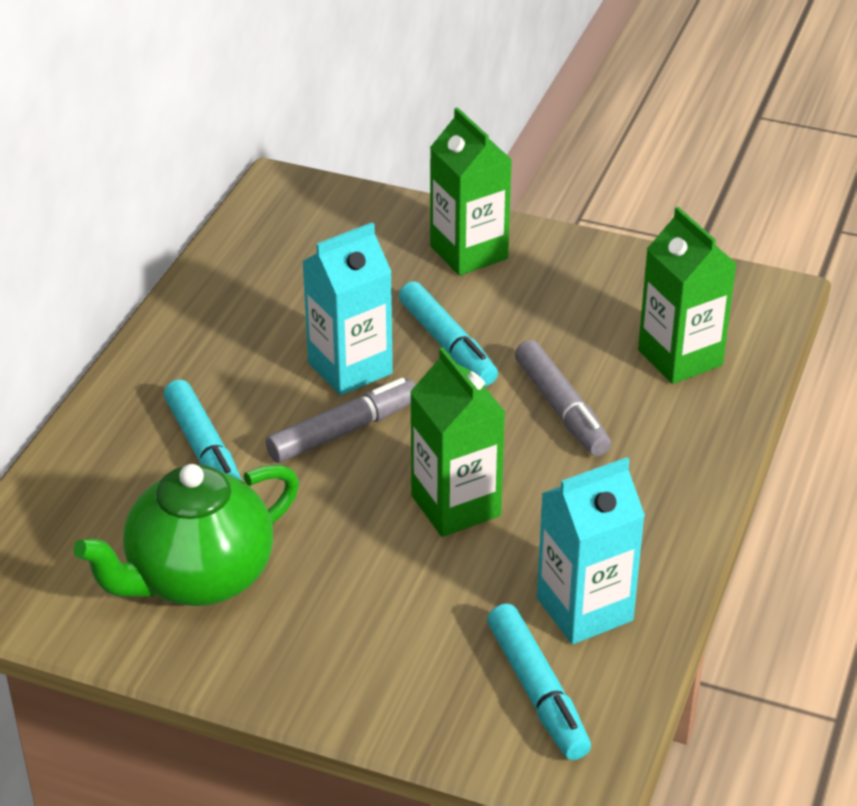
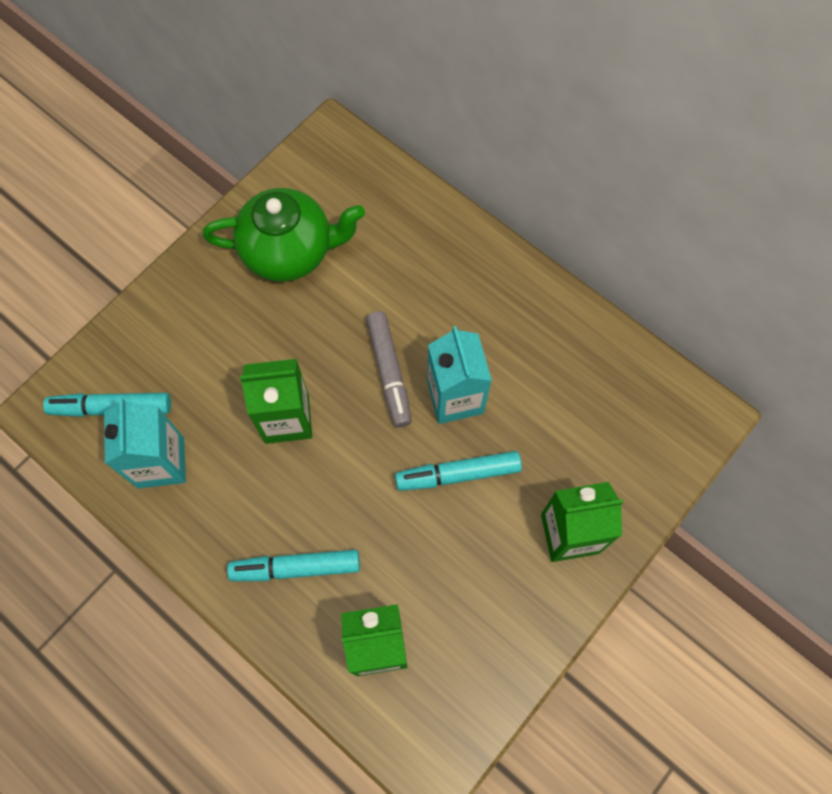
camera: 110 degrees right, 30 degrees up
(198, 578) = (289, 251): green teapot -> green teapot turned 105 degrees clockwise
(204, 451) = (403, 282): turquoise marker -> turquoise marker (296, 567)
(561, 409) = (354, 528): grey marker -> none

